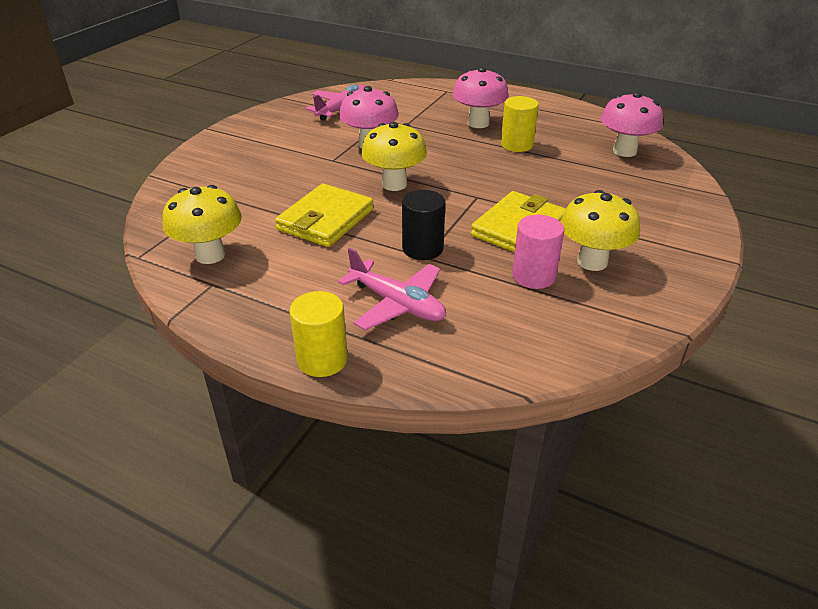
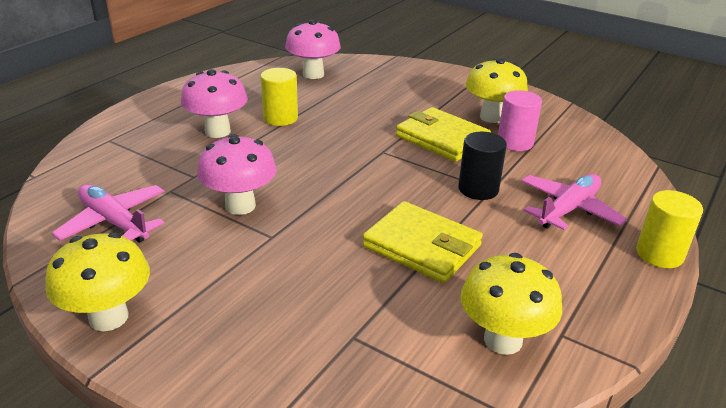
camera: 85 degrees left, 5 degrees down
(394, 184) = (348, 195): yellow mushroom -> yellow mushroom (108, 317)

